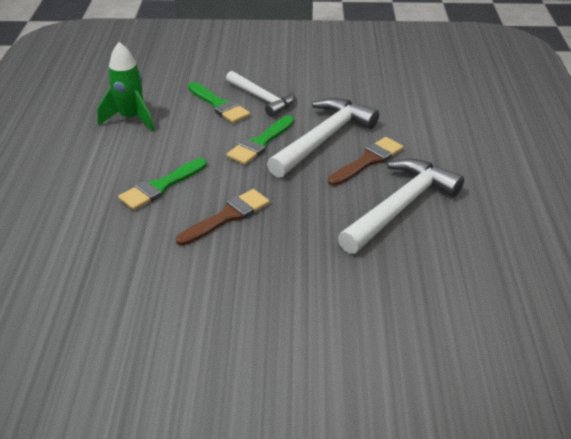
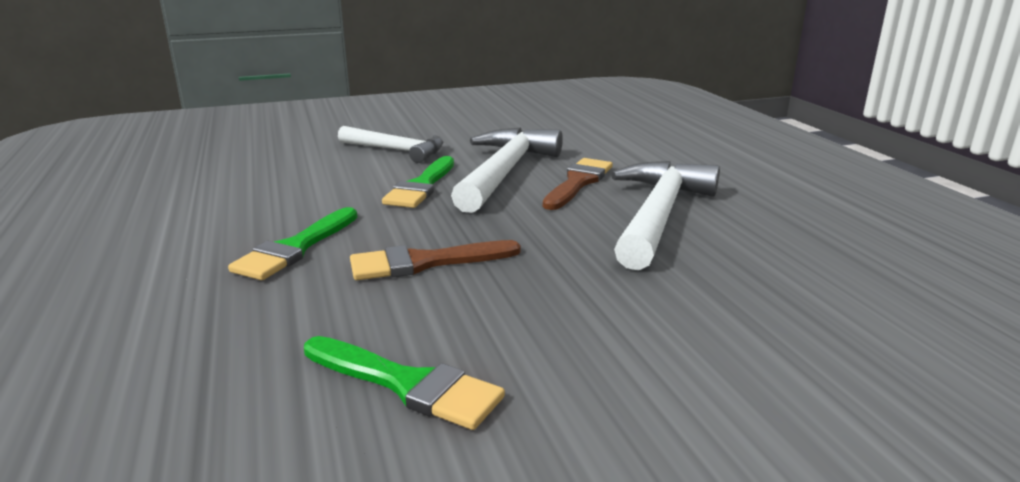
camera: 20 degrees left, 15 degrees down
(131, 119) = (213, 189): green rocket -> none
(219, 105) = (341, 162): green brush -> green brush (408, 384)
(227, 216) = (425, 262): brown brush -> brown brush turned 135 degrees counterclockwise

